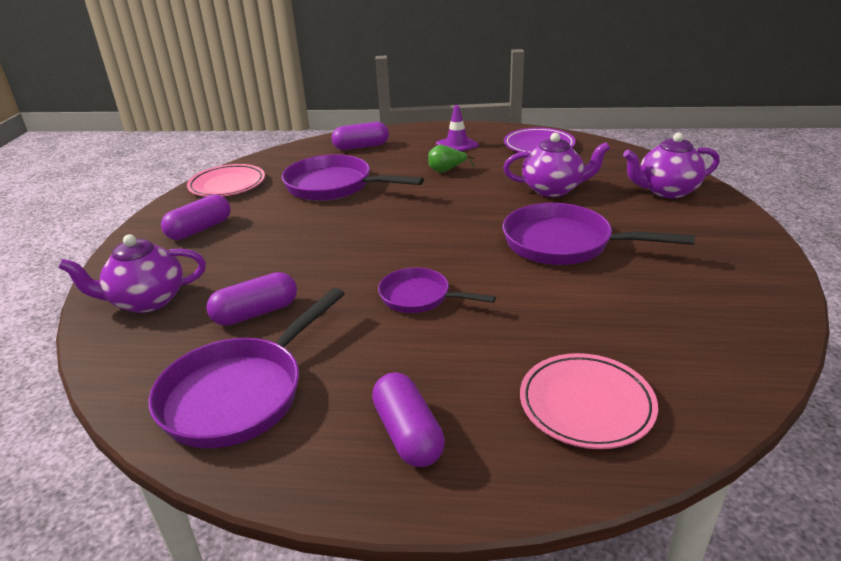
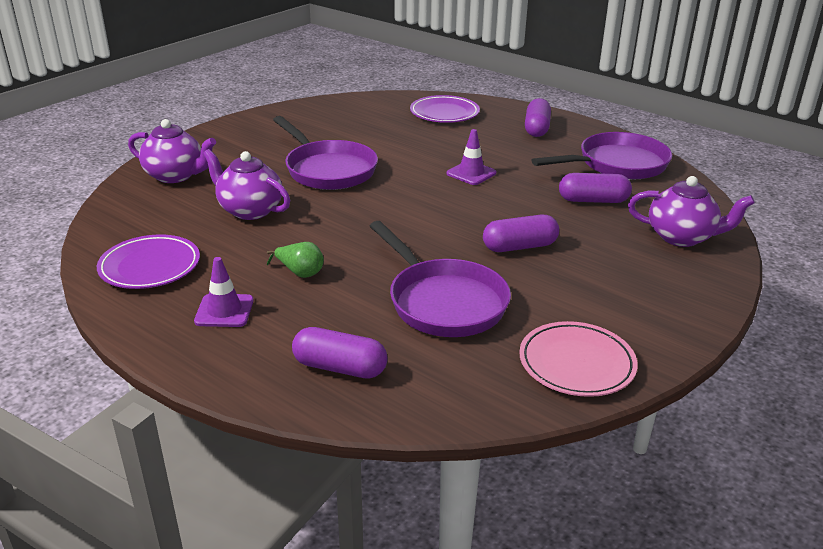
camera: 150 degrees left, 0 degrees up
(200, 229) = (627, 297): purple capsule -> purple capsule (519, 247)
(419, 297) = (471, 173): purple pan -> purple traffic cone
(586, 405) = (444, 113): pink plate -> purple plate

